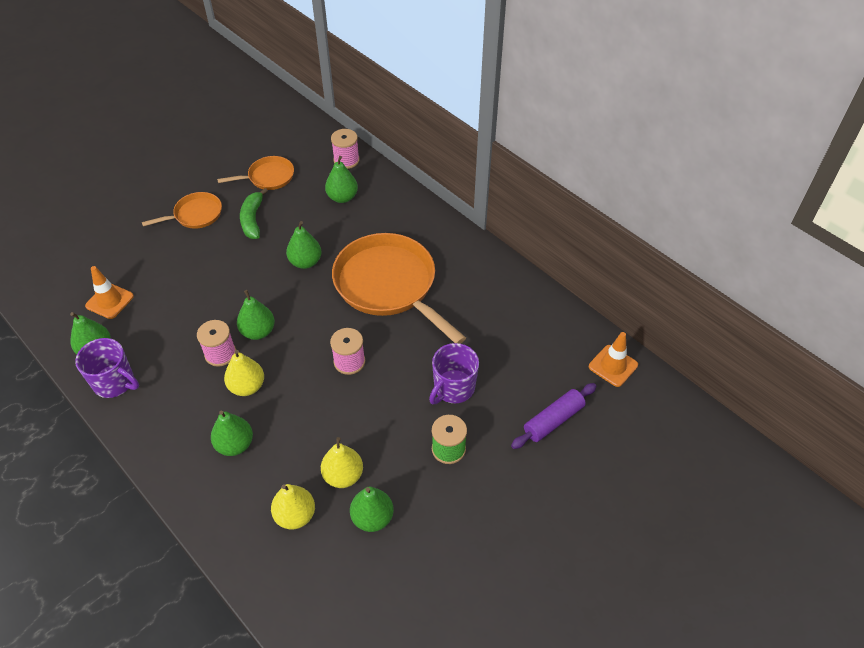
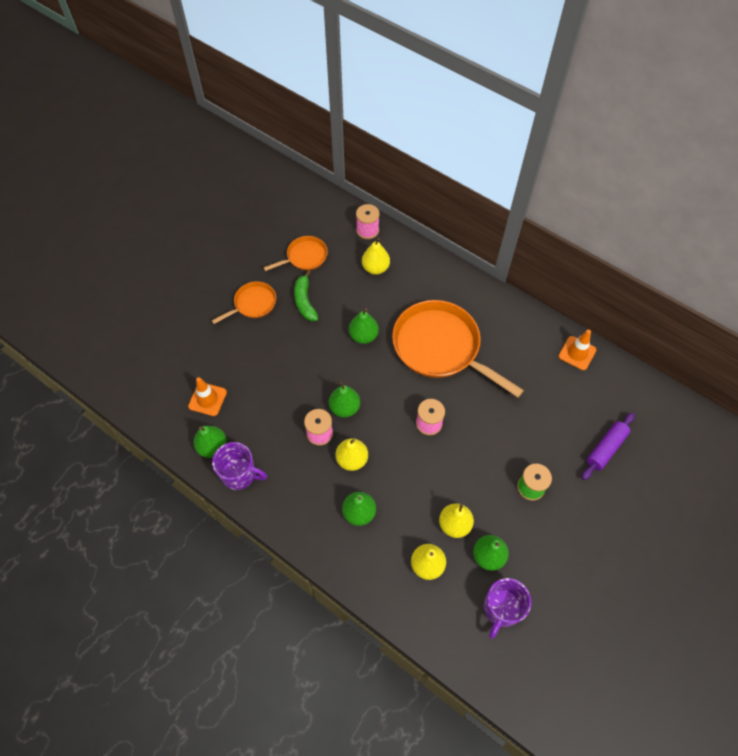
camera: 10 degrees left, 10 degrees up
(342, 197) = (375, 268): green pear -> yellow pear
(453, 388) = (519, 433): purple mug -> purple mug (501, 609)
(613, 366) = (640, 392): orange traffic cone -> orange traffic cone (577, 353)

